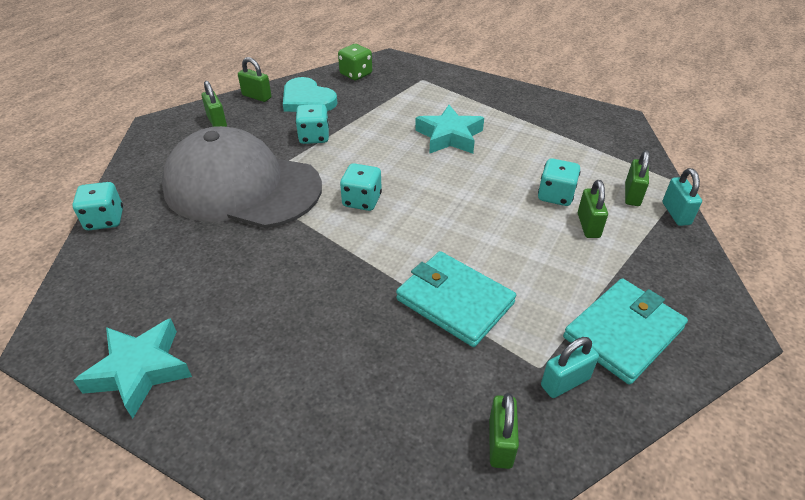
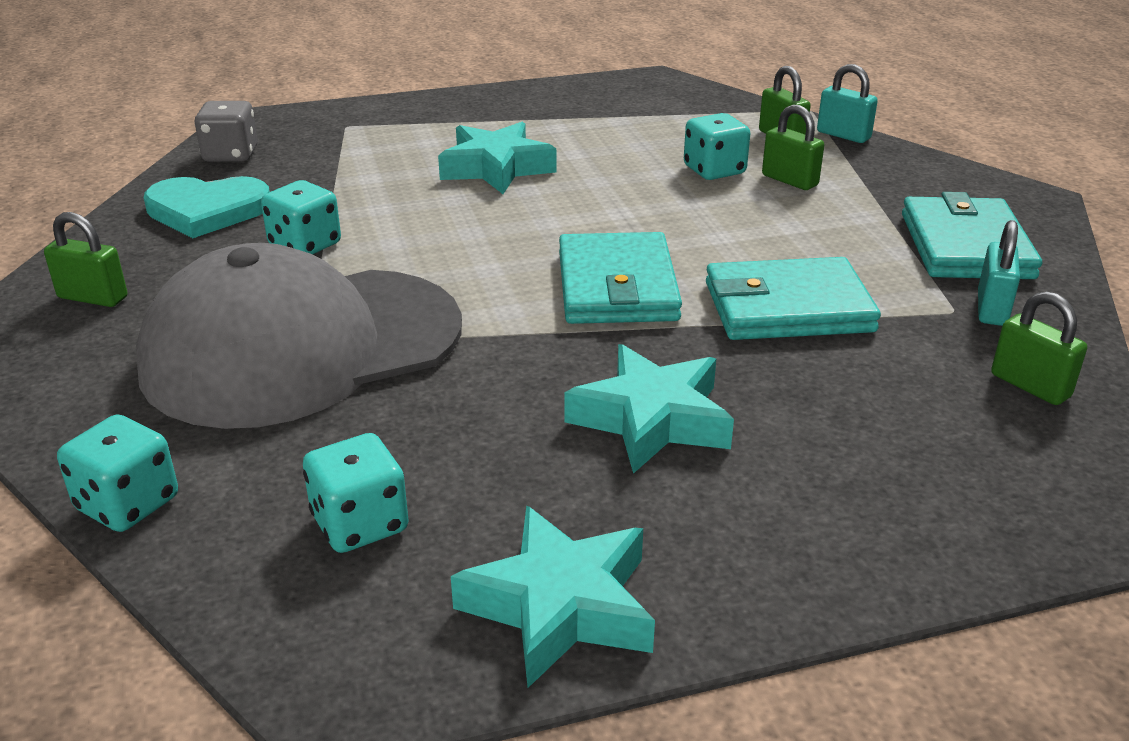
camera: 45 degrees left, 10 degrees down
(257, 96) = (105, 240): green padlock -> none
(299, 315) = (651, 419): none -> turquoise star
(356, 74) = (231, 155): green dice -> grey dice
(362, 200) = (508, 276): turquoise dice -> turquoise dice (360, 524)
(397, 235) = (617, 286): none -> turquoise wallet

